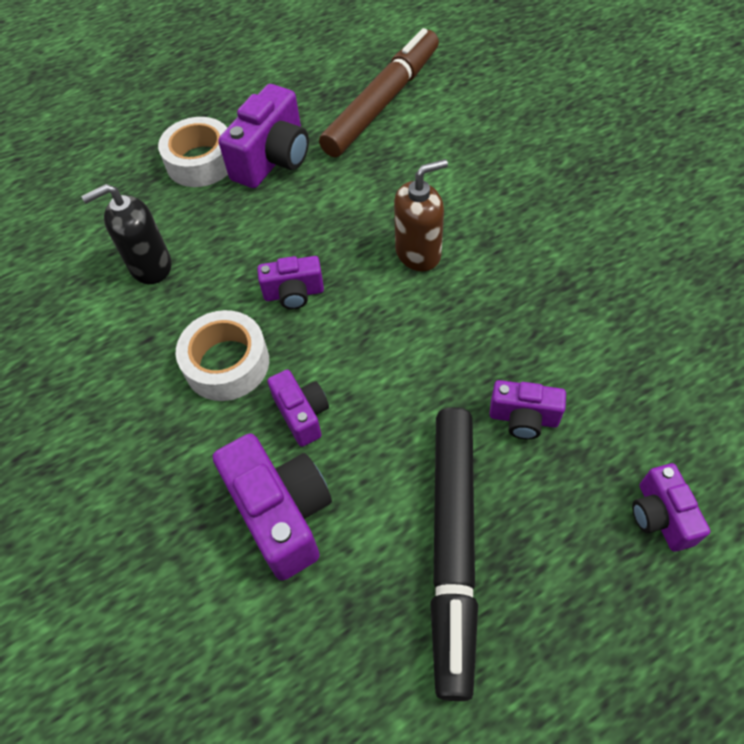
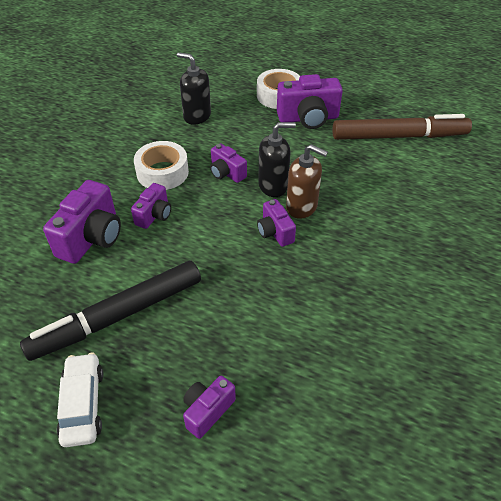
camera: 50 degrees right, 10 degrees down
(360, 260) = (273, 186): none -> black soap dispenser
(523, 418) = (225, 309): purple camera -> purple camera (275, 232)
(572, 658) = (83, 404): none -> white car

